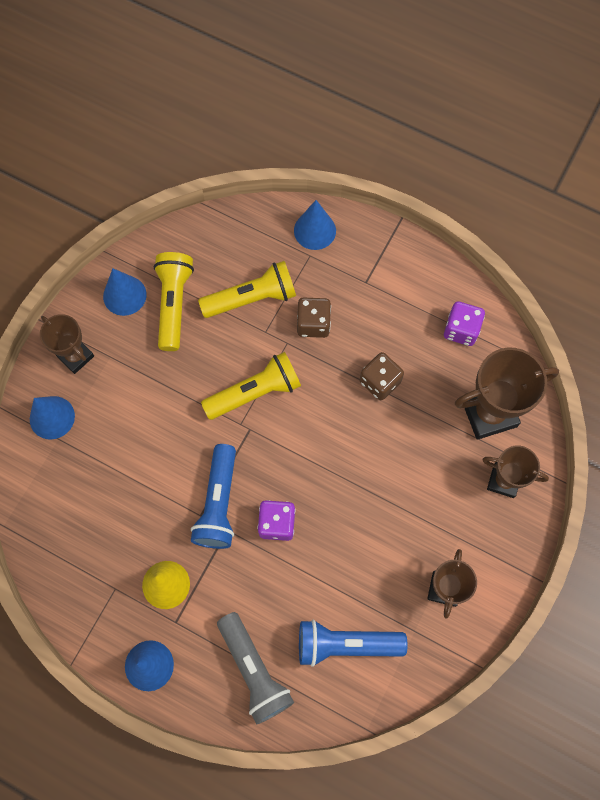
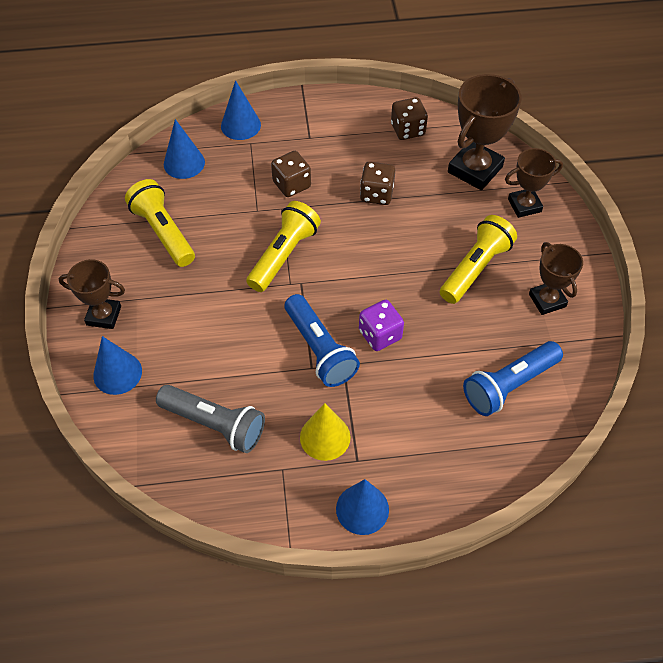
camera: 35 degrees left, 15 degrees down
(124, 295) = (114, 249): blue cone -> blue cone (184, 163)
(252, 298) = (226, 194): yellow flashlight -> yellow flashlight (475, 268)
(254, 670) = (454, 452): grey flashlight -> grey flashlight (215, 424)
(461, 330) = (407, 130): purple dice -> brown dice

